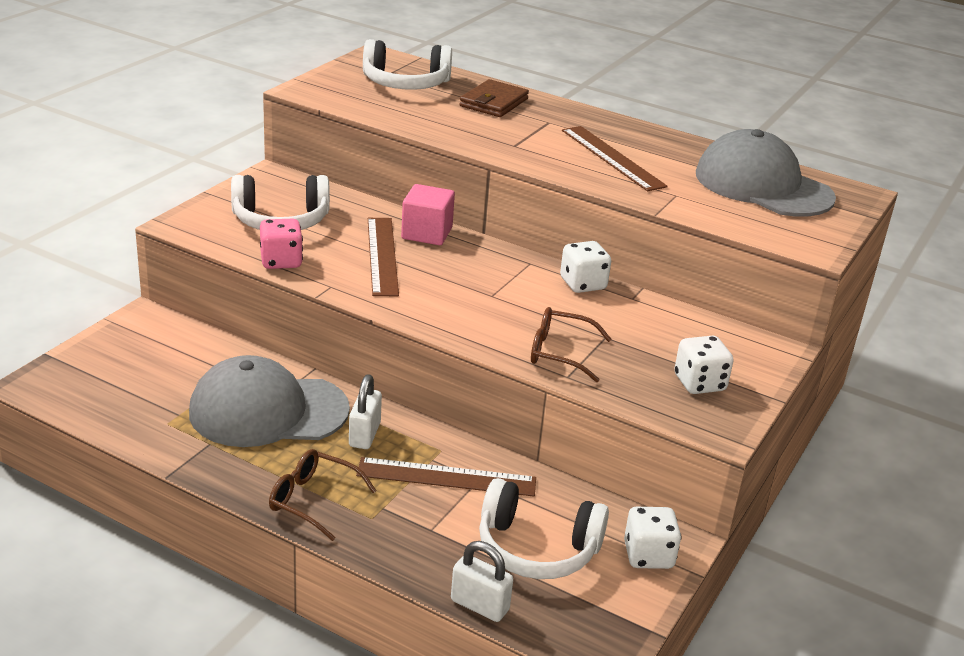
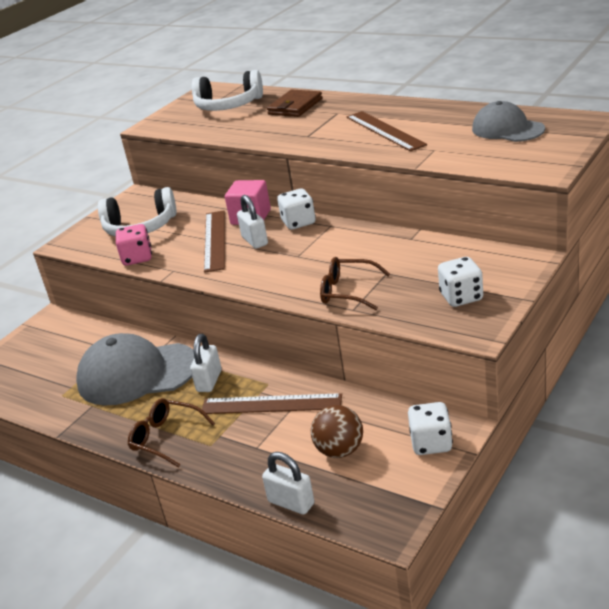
camera: 10 degrees right, 0 degrees up
(435, 266) = (255, 241): none -> white padlock
(537, 548) = (340, 450): white headphones -> brown ball
(583, 284) = (371, 234): white dice -> white dice (298, 222)
(763, 186) = (507, 129): grey cap -> grey cap, size x0.63

